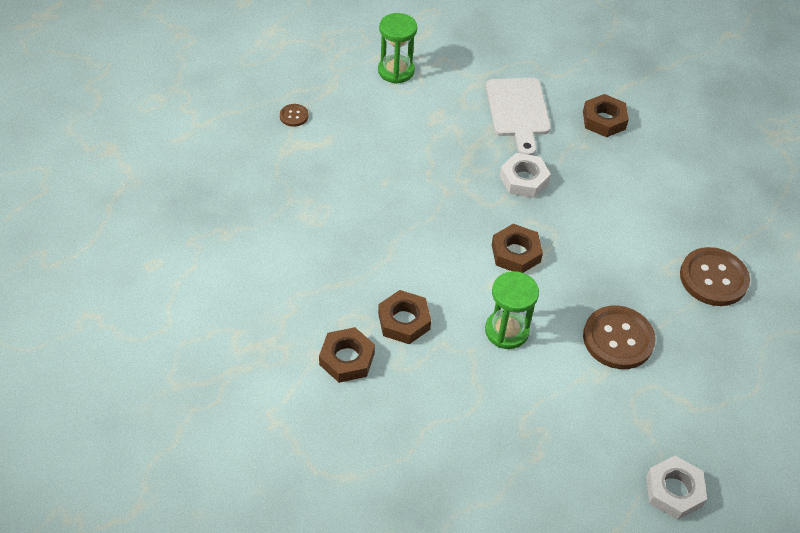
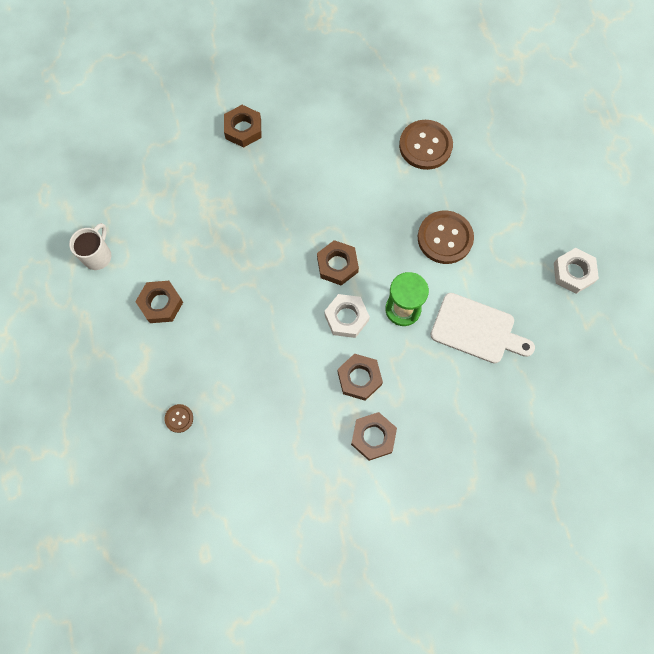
camera: 60 degrees left, 20 degrees up
(294, 116) = (102, 365): brown button -> brown button (179, 418)
(379, 132) = (161, 304): none -> brown nut
(396, 71) = (98, 256): green hourglass -> white mug
(518, 111) = (198, 186): white cutting board -> white cutting board (476, 330)
(524, 180) = (271, 220): white nut -> white nut (346, 318)

